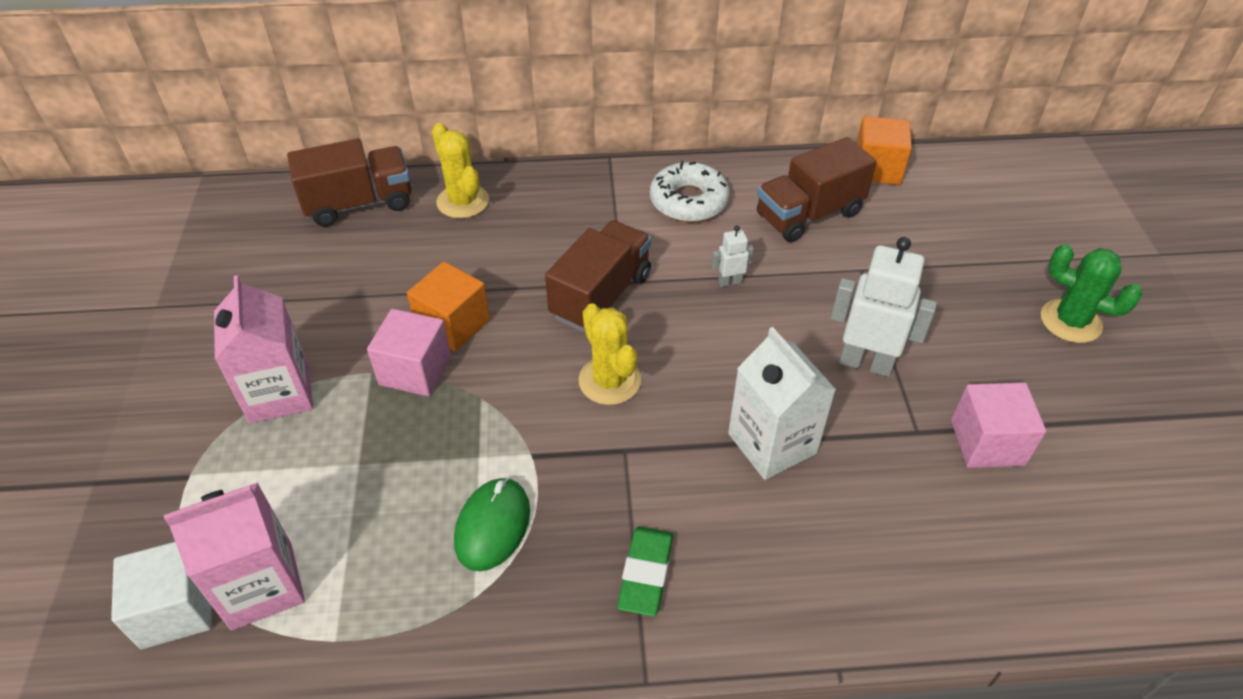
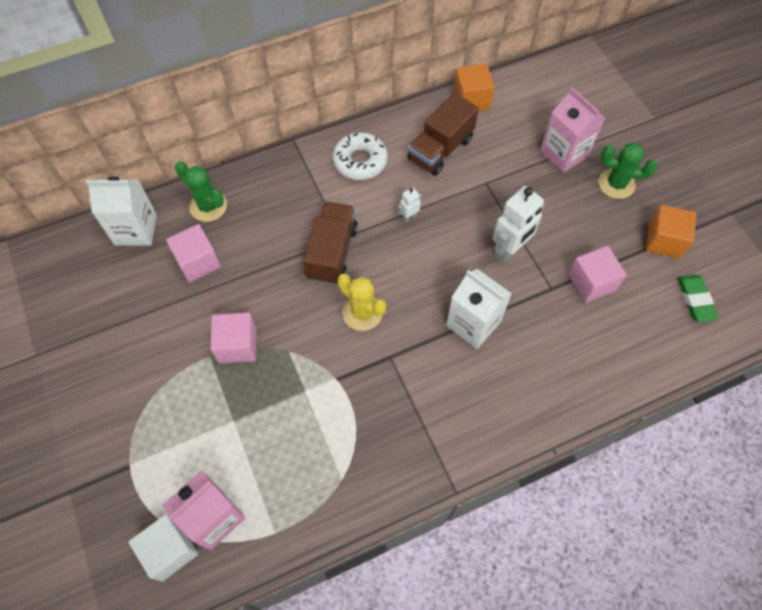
camera: 20 degrees left, 15 degrees up
(279, 393) = (157, 390): pink carton -> pink carton (564, 153)
(359, 203) = (136, 229): brown truck -> white carton
(416, 259) = (198, 262): none -> pink cube
(453, 324) = (246, 304): orange cube -> orange cube (664, 241)
(463, 201) = (208, 206): yellow cactus -> green cactus
(493, 526) = (333, 432): green mouse -> none
(645, 574) = (432, 430): green eraser -> green eraser (695, 300)
(865, 363) = (509, 250): white robot -> white robot turned 135 degrees clockwise

